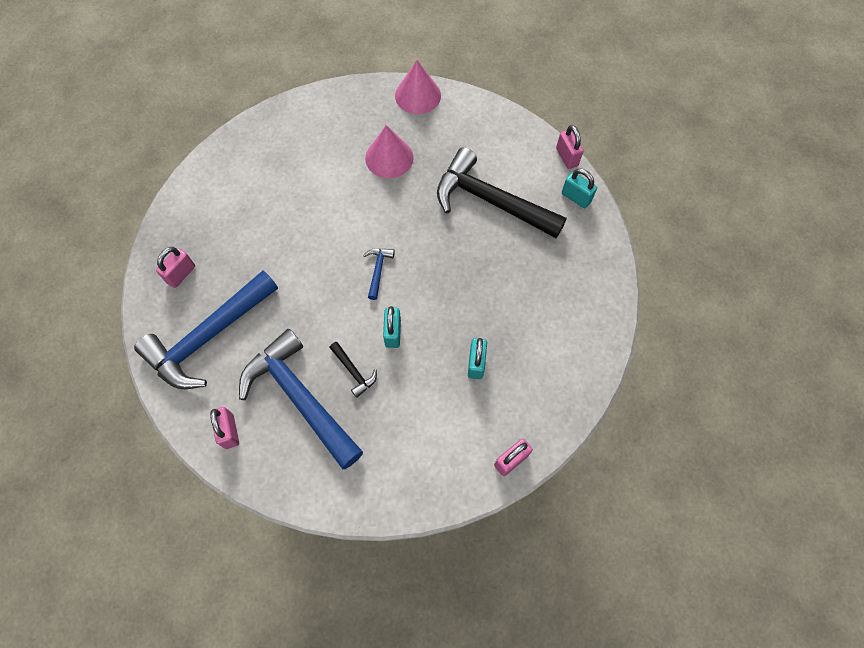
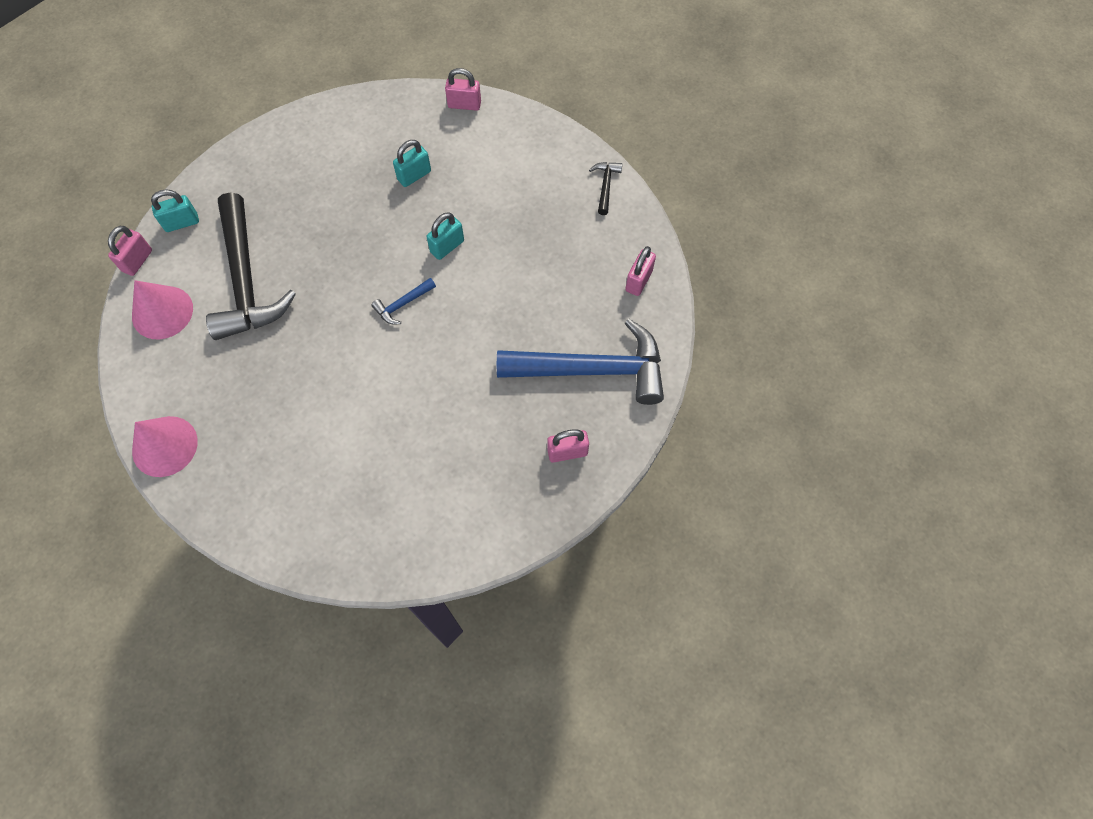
camera: 135 degrees left, 0 degrees up
(300, 398) = (564, 260): blue hammer -> none
(354, 371) = (506, 244): black hammer -> black hammer (605, 186)
(389, 158) = (272, 401): pink cone -> pink cone (162, 312)
(576, 197) = (182, 223): turquoise padlock -> turquoise padlock turned 75 degrees clockwise

